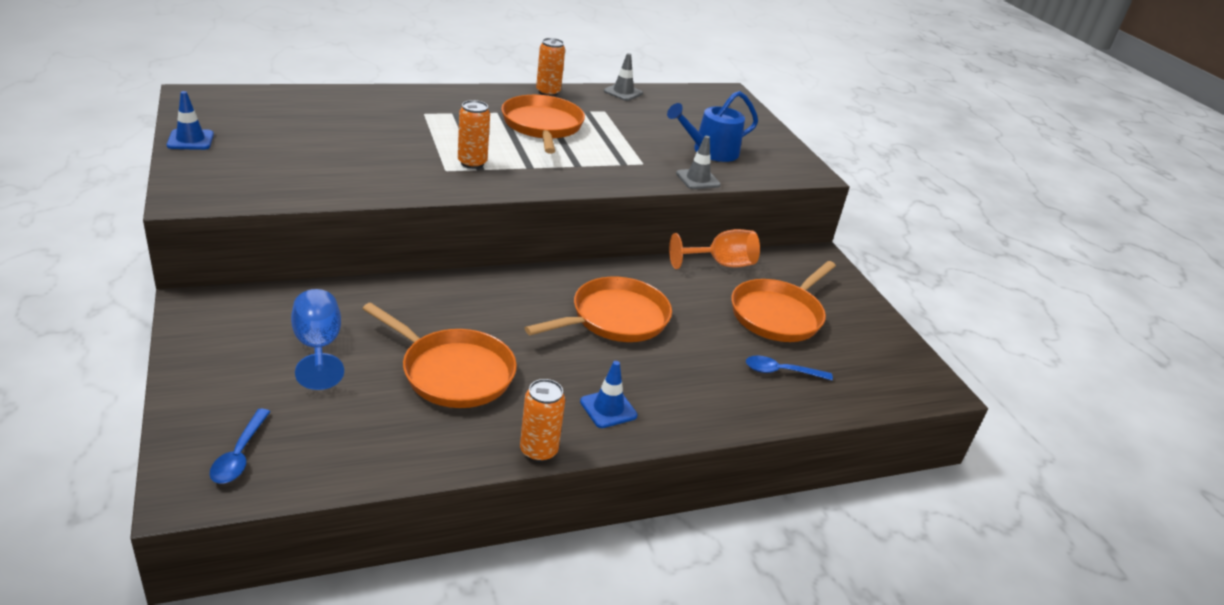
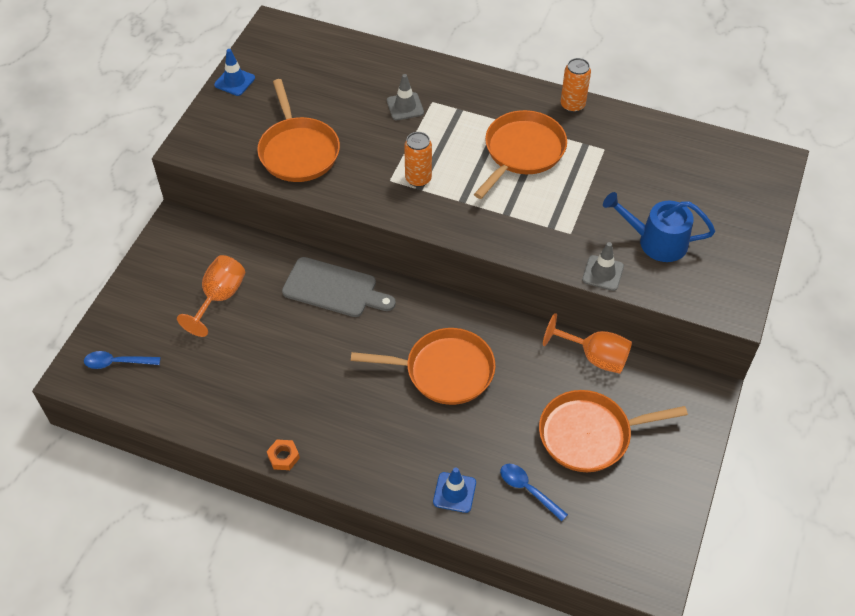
camera: 45 degrees right, 20 degrees up
(240, 454) = (117, 362): blue spoon -> blue spoon turned 45 degrees clockwise
(318, 347) = (219, 297): blue goblet -> orange goblet
(441, 297) = (334, 289): none -> grey cutting board
(453, 372) = (285, 363): orange pan -> orange pan (298, 151)
(538, 451) = (283, 457): orange can -> orange nut
(608, 408) = (360, 449): blue traffic cone -> blue traffic cone (454, 492)
(623, 92) = (651, 127): grey traffic cone -> grey traffic cone (405, 106)

